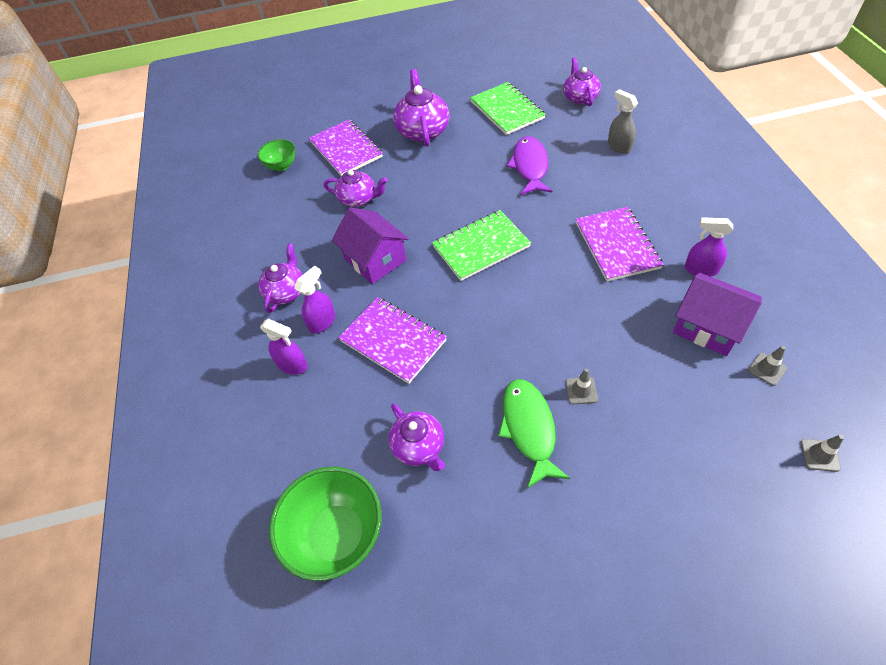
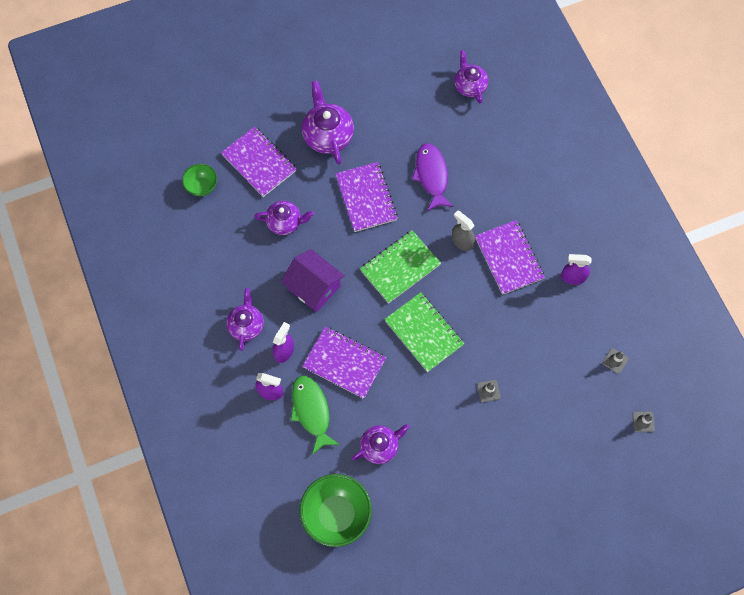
camera: 15 degrees left, 15 degrees up
(419, 447) = (380, 446): purple teapot -> purple teapot turned 75 degrees counterclockwise
(453, 182) = (366, 198): none -> purple notebook
(507, 110) = (403, 105): green notebook -> green notebook (424, 332)
(529, 428) = (454, 424): green fish -> green fish (312, 411)
(619, 146) = (507, 148): grey spray bottle -> grey spray bottle (462, 241)
(708, 326) = (576, 329): purple house -> none

